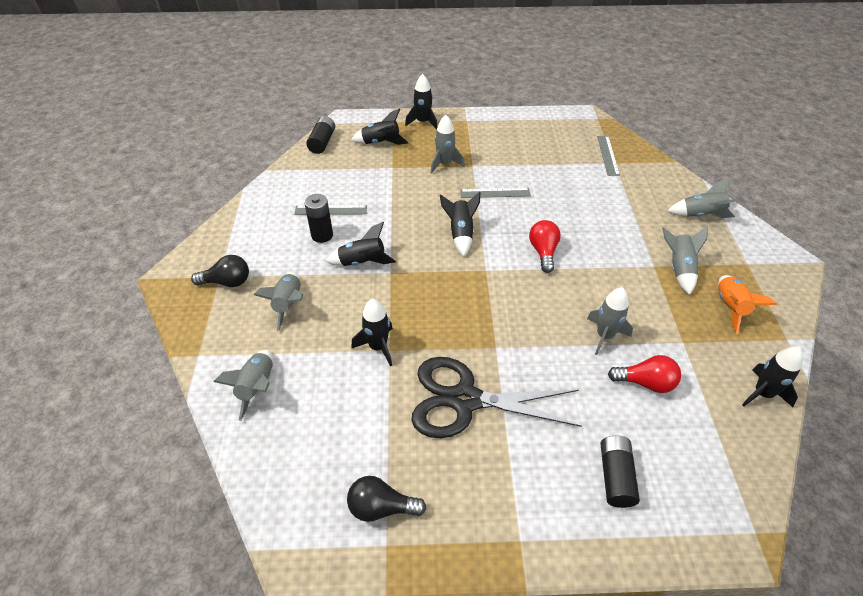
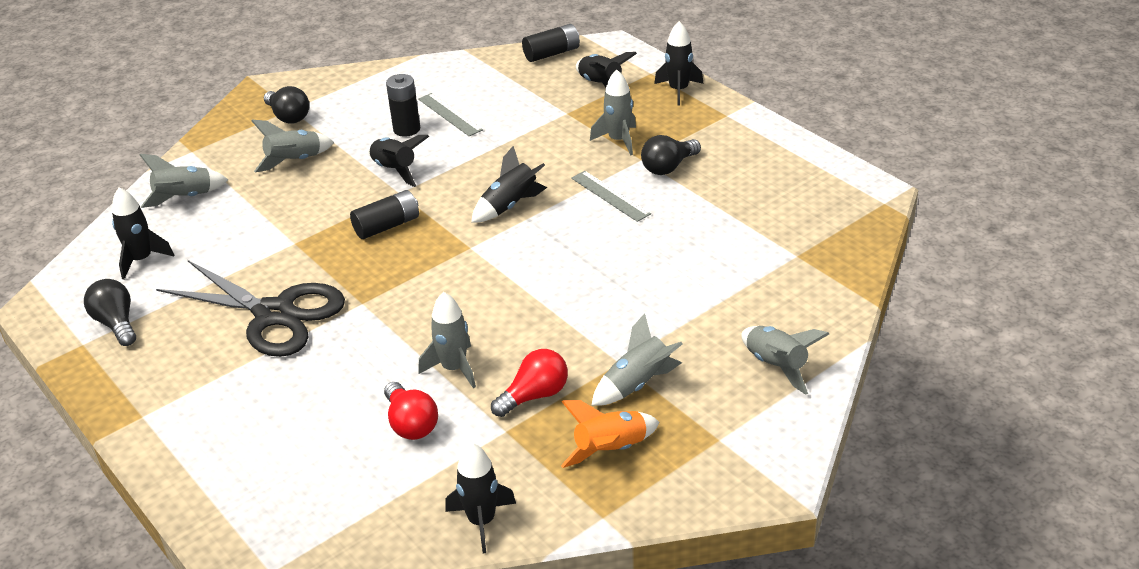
camera: 55 degrees right, 10 degrees down
(378, 347) = (291, 234): black rocket -> black rocket (141, 260)
(465, 399) = (274, 314): black scissors -> black scissors turned 150 degrees clockwise
(491, 161) = (668, 167): none -> black light bulb
(543, 252) = (545, 272): red light bulb -> red light bulb (534, 395)
(607, 155) = (806, 244): grey ruler -> none
(615, 476) = (262, 448): black battery -> black battery (387, 226)

